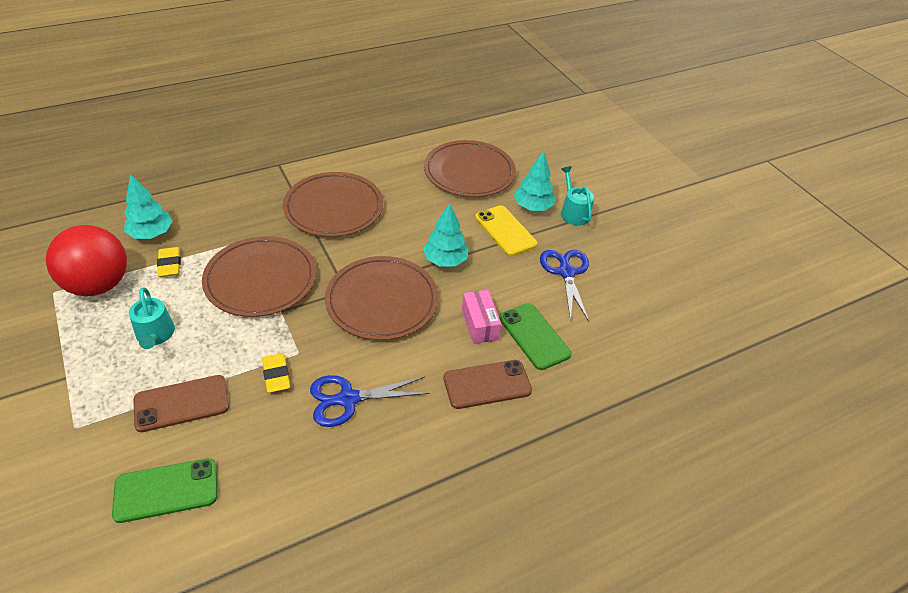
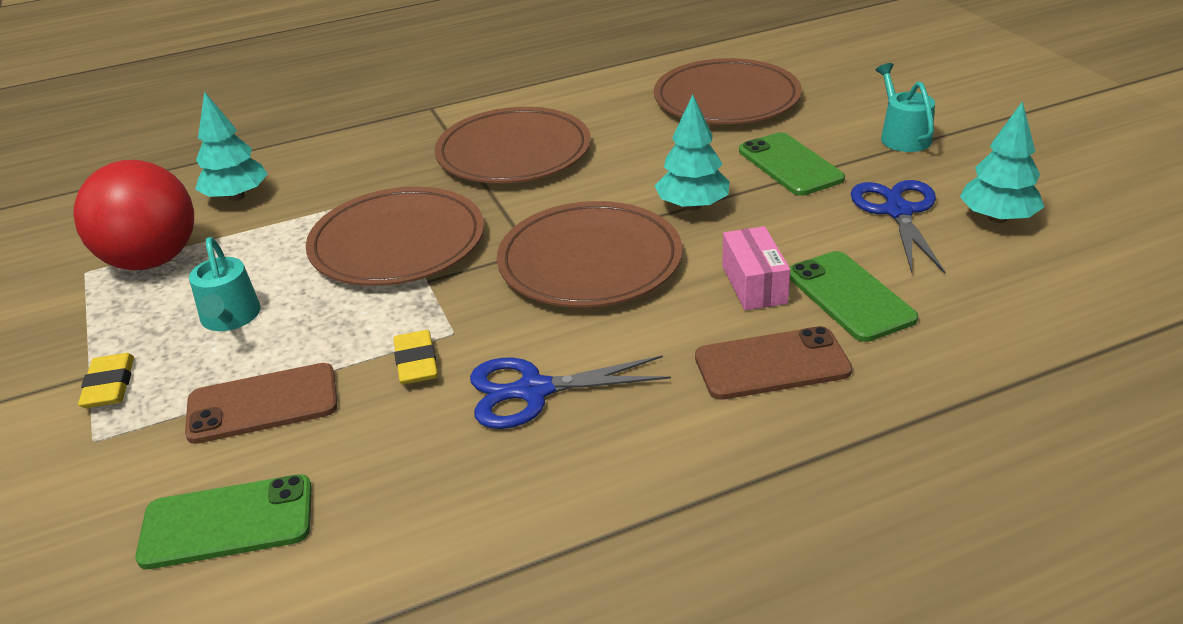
camera: 10 degrees right, 10 degrees down
(170, 264) = (260, 231): yellow eraser -> yellow eraser (109, 385)
(505, 231) = (790, 165): yellow phone -> green phone
(533, 207) = (833, 133): turquoise tree -> turquoise tree (997, 218)

